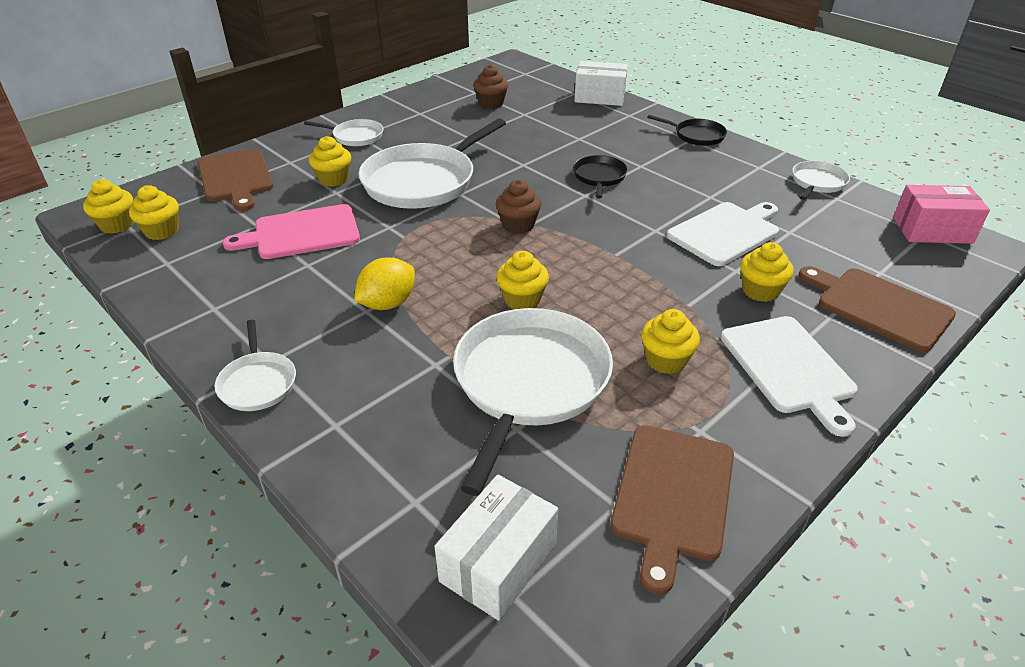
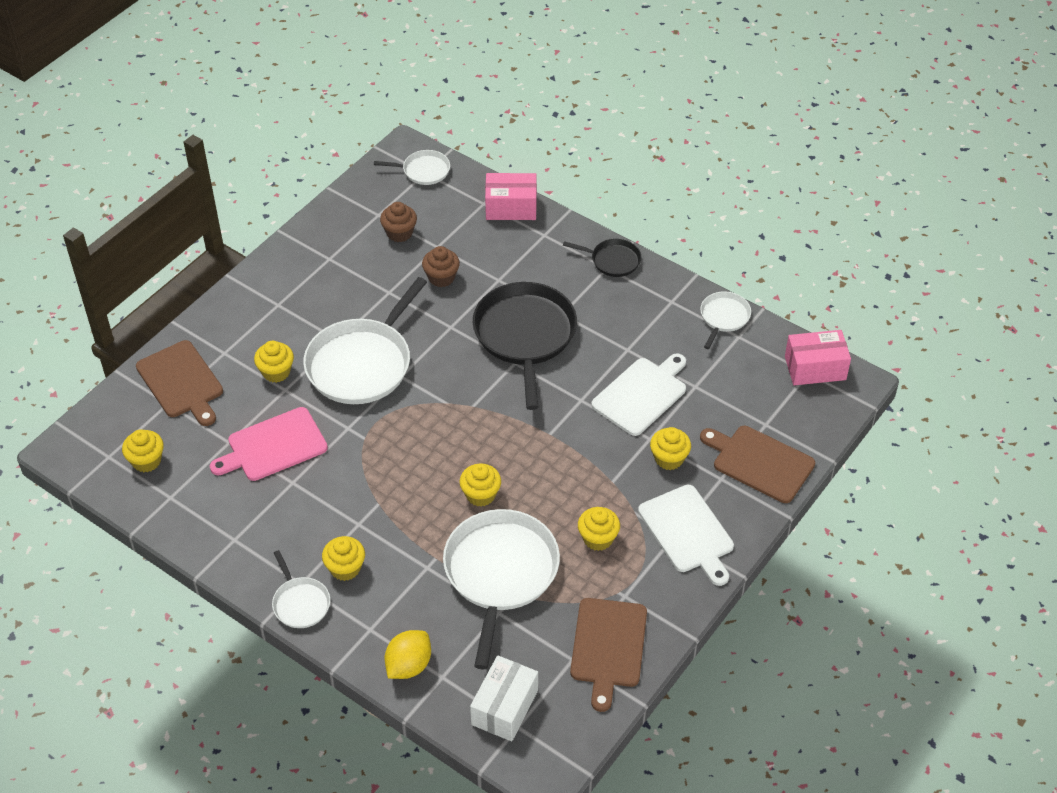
camera: 10 degrees left, 10 degrees up
(117, 225) = (101, 459): yellow cupcake -> yellow cupcake (345, 568)
(355, 136) = (275, 305): white pan -> white pan (423, 171)
(387, 303) = (373, 514): yellow lemon -> yellow lemon (408, 665)
(518, 225) = (461, 410): brown cupcake -> brown cupcake (441, 277)
(599, 97) = (511, 207): white box -> pink box
(599, 177) = (525, 336): black pan -> black pan, size x2.04

